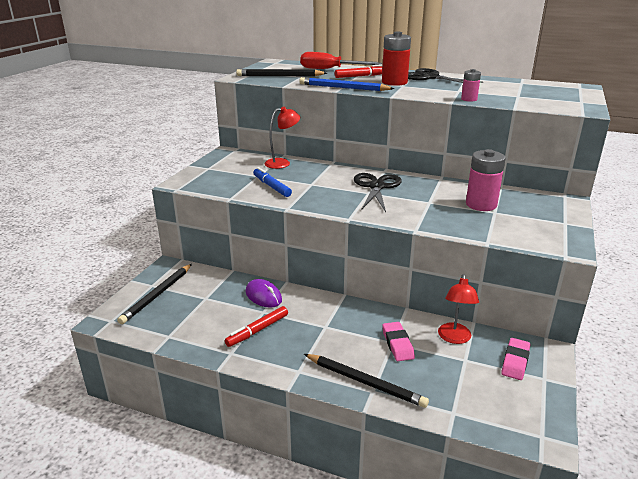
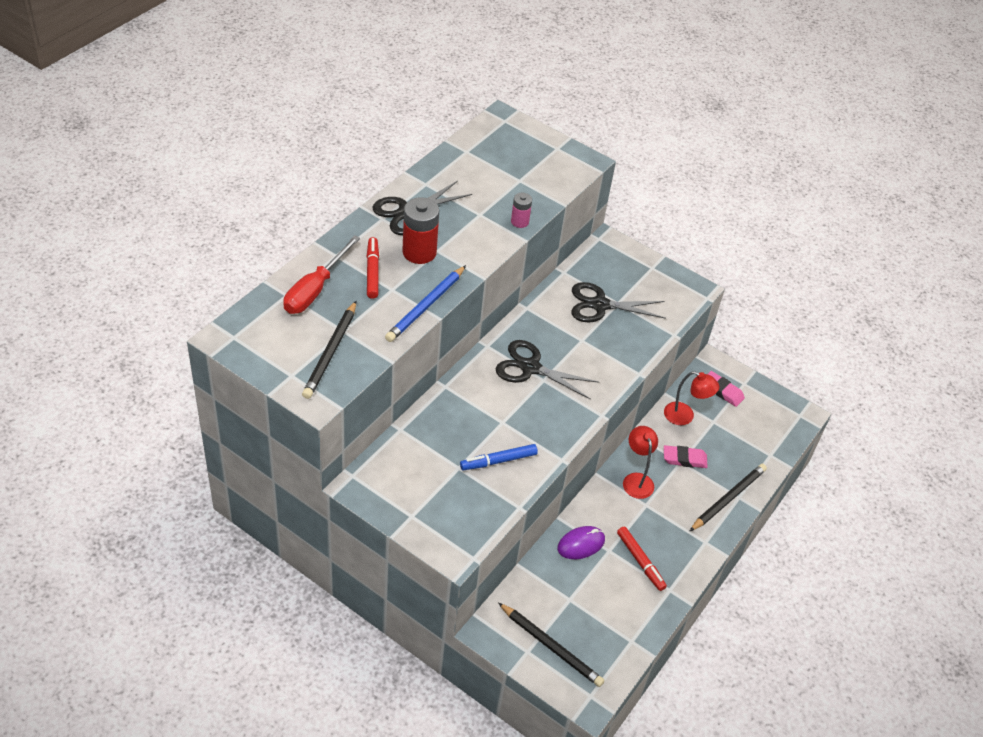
camera: 80 degrees left, 20 degrees up
(282, 163) = (425, 433): red lamp -> red lamp (636, 480)
(481, 205) = (600, 305): pink battery -> black scissors

